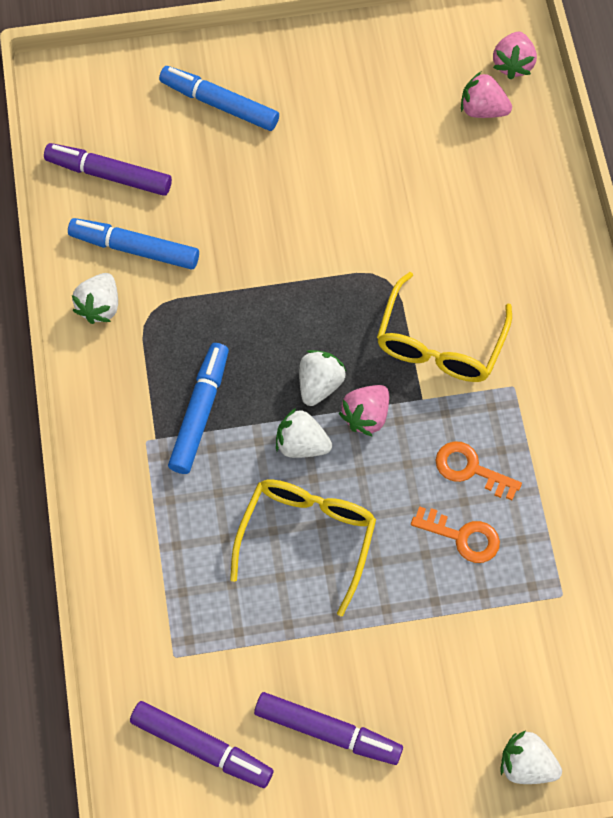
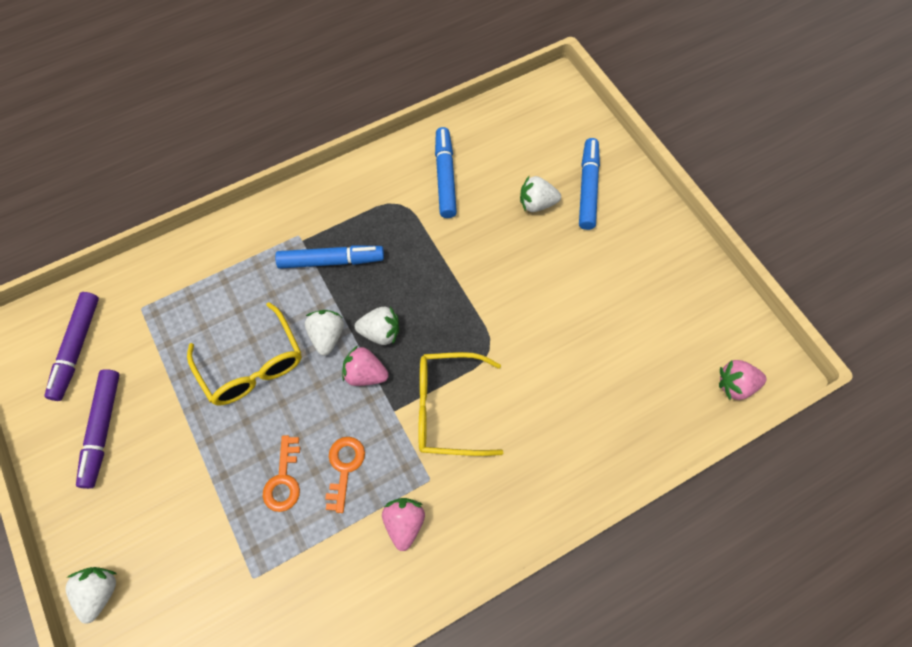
camera: 70 degrees right, 0 degrees up
(100, 306) = (392, 172): white strawberry -> white strawberry (537, 203)
(109, 175) = (497, 142): purple marker -> none
(307, 538) = (252, 365): yellow glasses -> yellow glasses turned 60 degrees clockwise
(482, 109) = (678, 374): pink strawberry -> pink strawberry (404, 523)

